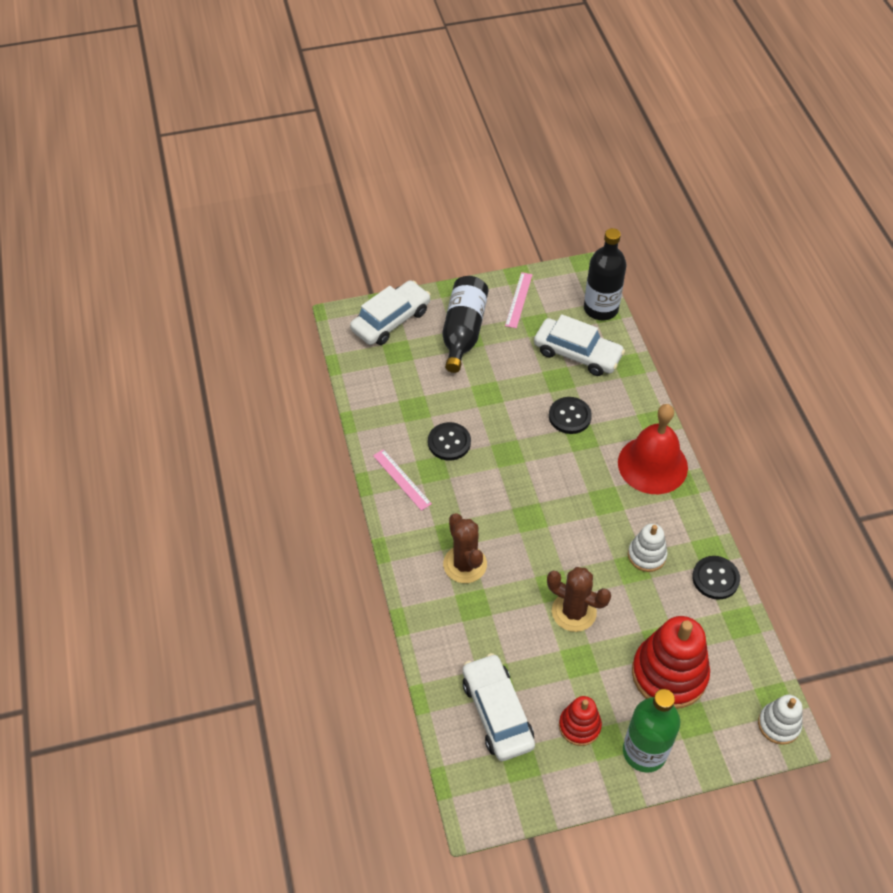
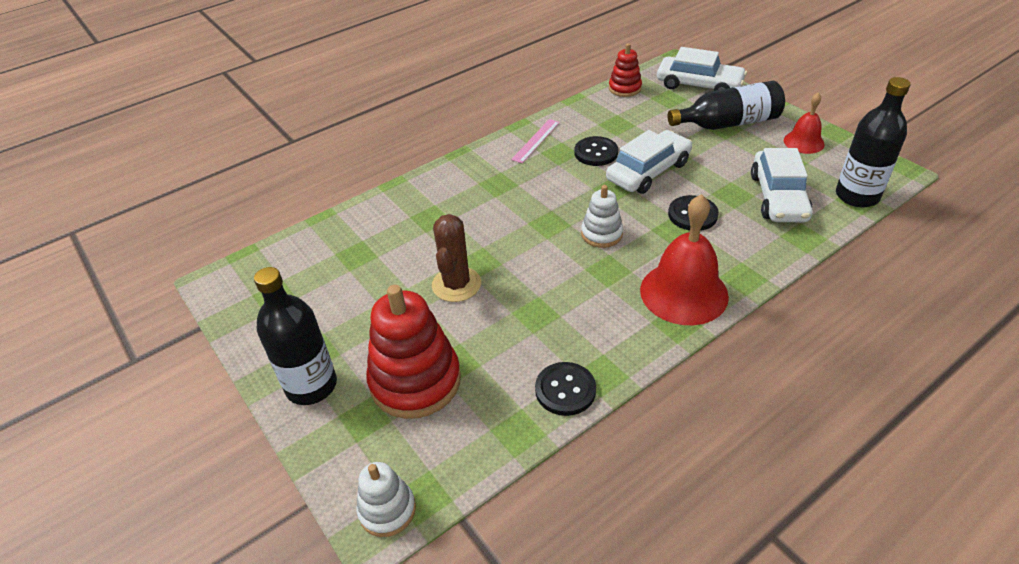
camera: 70 degrees right, 10 degrees down
(465, 564) = (470, 200): brown cactus -> none
(497, 712) = (322, 265): white car -> white car (648, 171)
(519, 300) = (803, 142): pink ruler -> red bell
(579, 726) = (326, 326): red stacking toy -> red stacking toy (625, 88)
(644, 751) = (311, 386): green bottle -> black bottle
(646, 555) = (559, 320): white stacking toy -> white stacking toy (601, 234)

